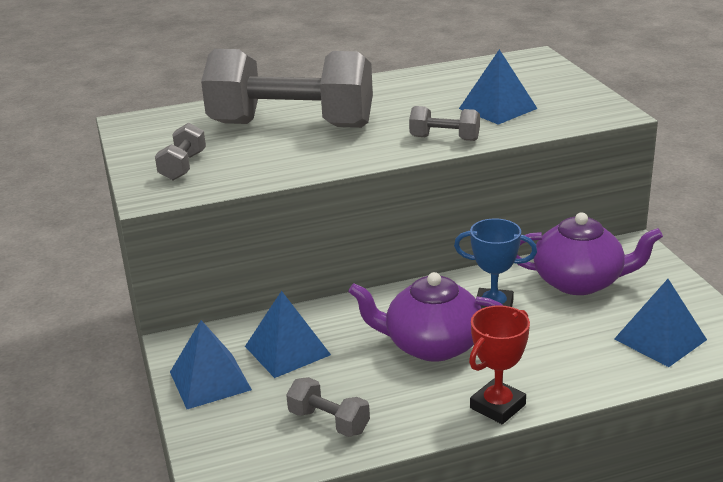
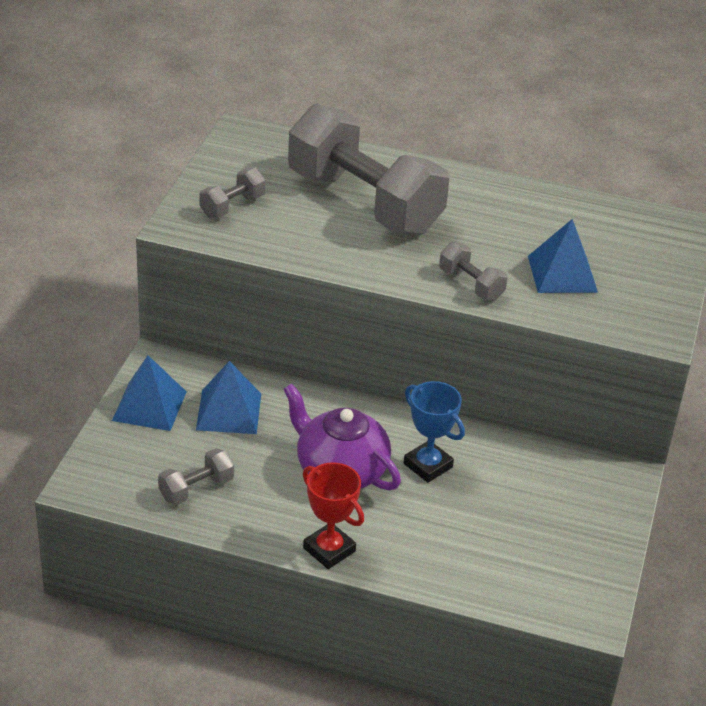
camera: 30 degrees right, 10 degrees up
(329, 421) = (196, 489): grey dumbbell -> grey dumbbell turned 75 degrees clockwise
(497, 406) = (329, 550): red trophy -> red trophy turned 60 degrees clockwise
(579, 282) = (531, 482): purple teapot -> none
(660, 339) = (529, 572): blue pyramid -> none

